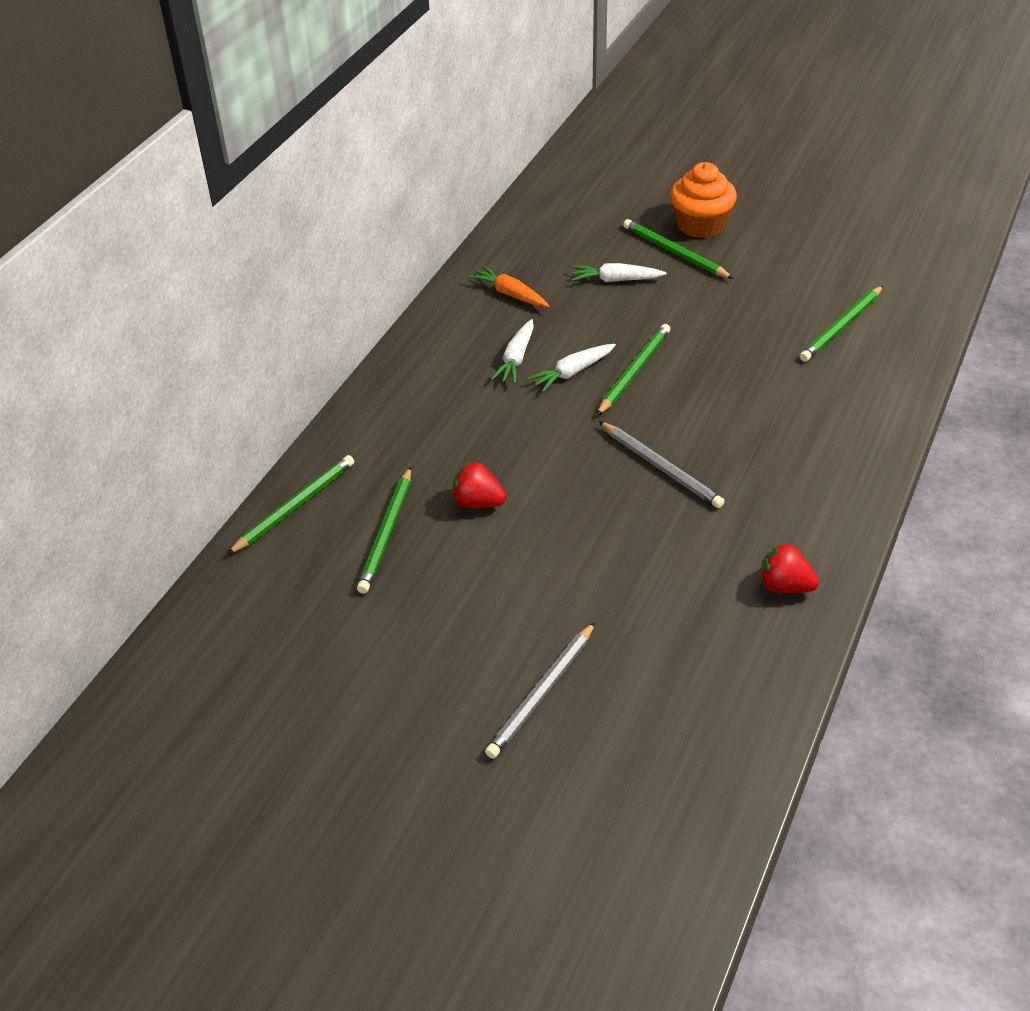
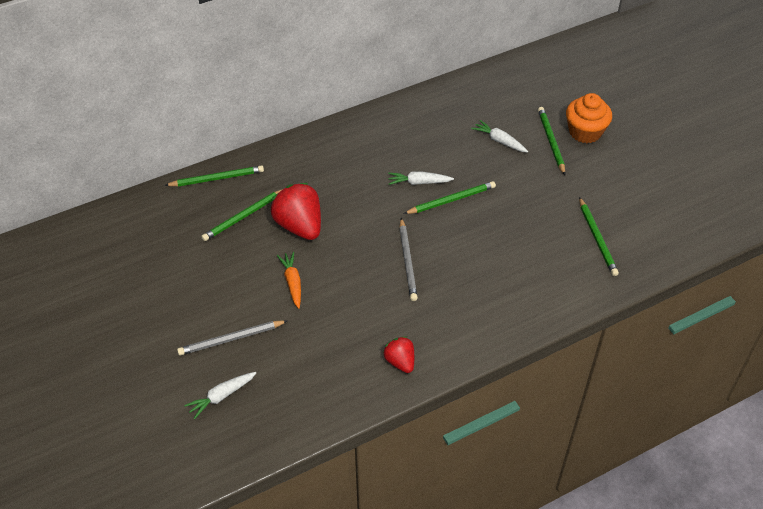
camera: 35 degrees right, 5 degrees up
(477, 502) = (299, 226): red strawberry -> red strawberry, size x1.78
(509, 294) = (433, 119): orange carrot -> orange carrot (292, 282)
(516, 359) = (398, 158): white carrot -> white carrot (221, 396)
(841, 327) = (597, 238): green pencil -> green pencil turned 90 degrees counterclockwise

